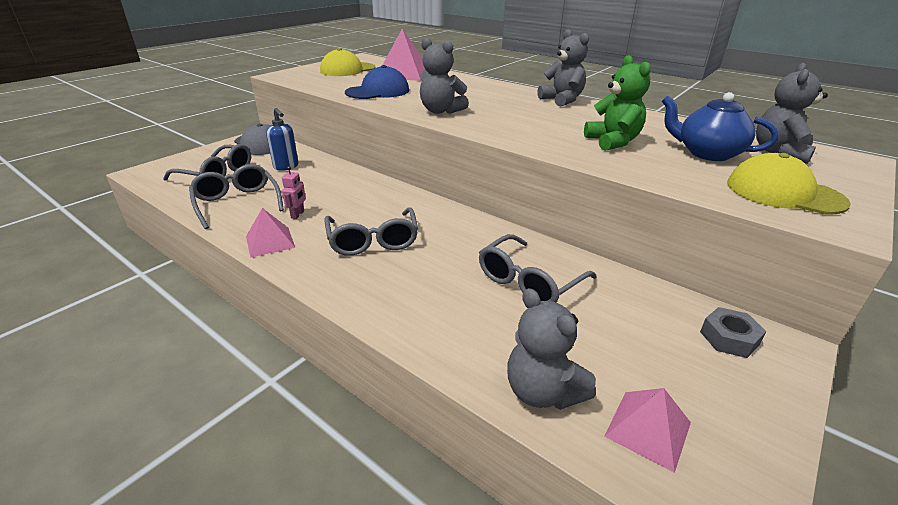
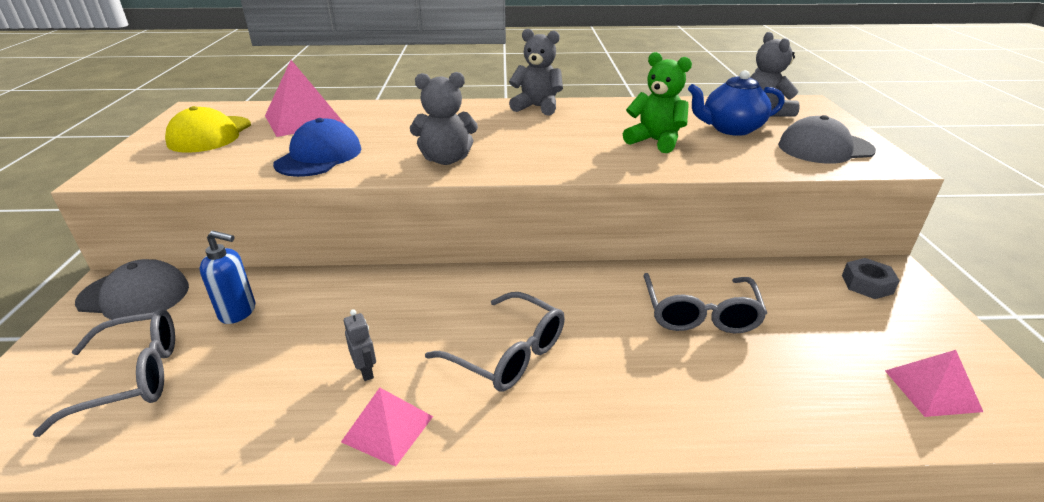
camera: 40 degrees left, 0 degrees up
(237, 203) = (246, 402): grey glasses -> none
(298, 214) = (366, 371): pink robot -> grey robot
(542, 392) = (849, 410): grey teddy bear -> none
(784, 193) = (825, 148): yellow cap -> grey cap

